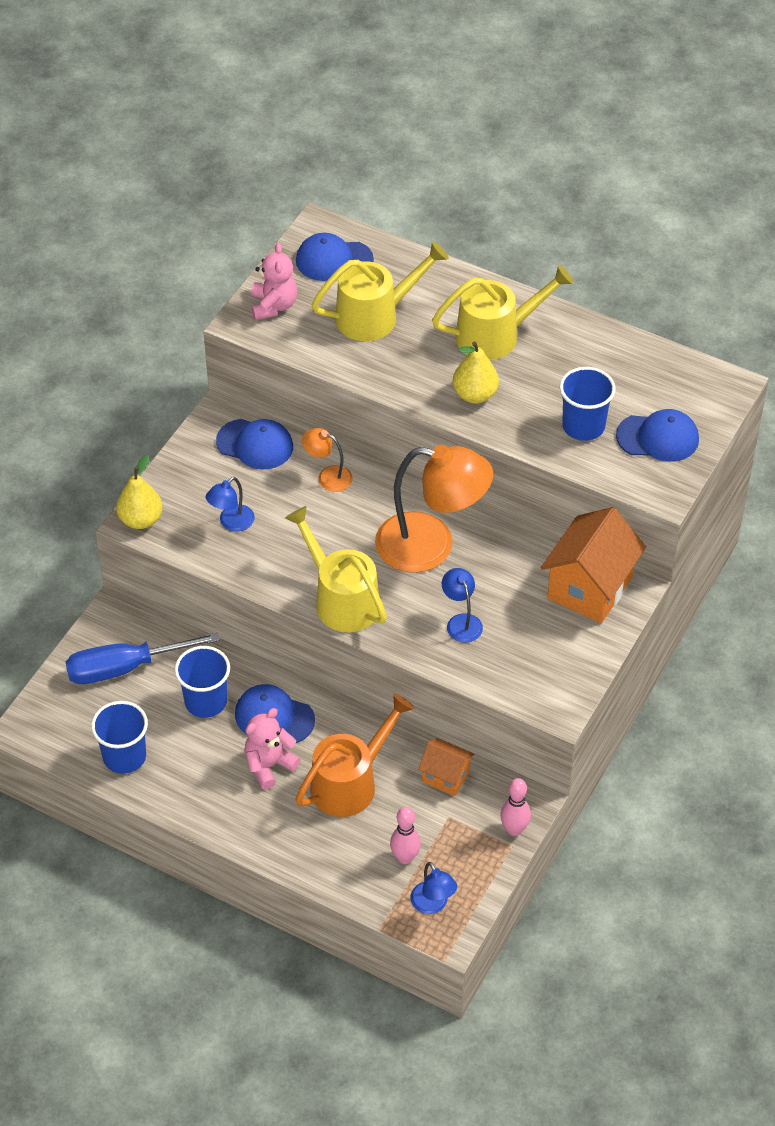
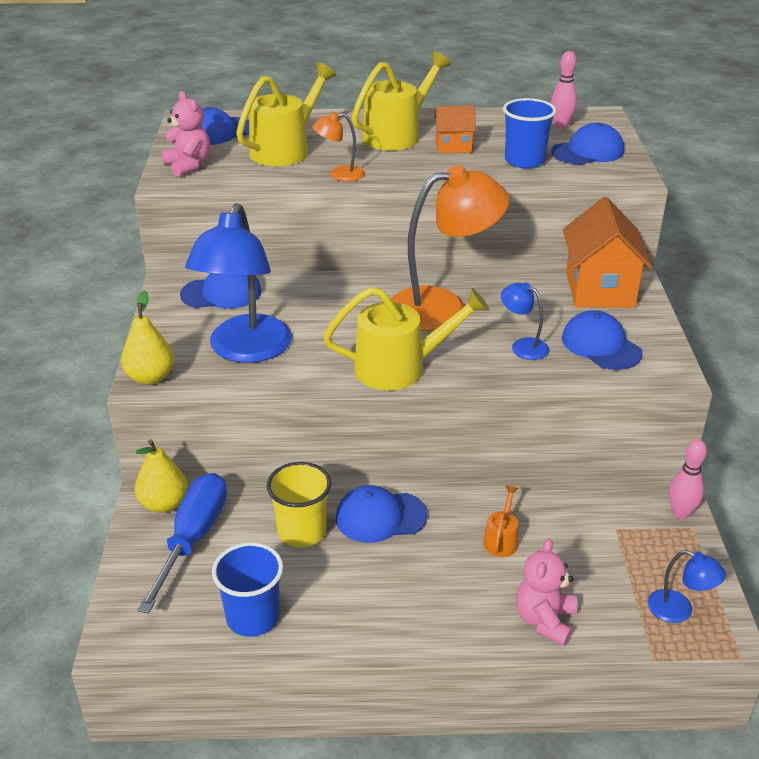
camera: 30 degrees left, 15 degrees down
(123, 668) = (193, 538): blue screwdriver -> blue screwdriver turned 150 degrees clockwise
(206, 701) = (302, 532): blue cup -> yellow cup
(231, 523) = (245, 350): blue lamp -> blue lamp, size x2.21
(269, 765) = (411, 559): pink teddy bear -> pink teddy bear (545, 620)
(328, 476) = (308, 293): orange lamp -> orange lamp (339, 174)
(341, 599) = (400, 368): yellow watering can -> yellow watering can turned 150 degrees clockwise
(351, 782) = (501, 539): orange watering can -> orange watering can, size x0.47
(405, 857) = (612, 581): pink bowling pin -> pink bowling pin (561, 125)
(445, 776) = (580, 498): orange house -> orange house (453, 146)
(475, 394) = (417, 168): yellow pear -> yellow pear (164, 504)
(528, 652) = (601, 345): none -> blue cap

